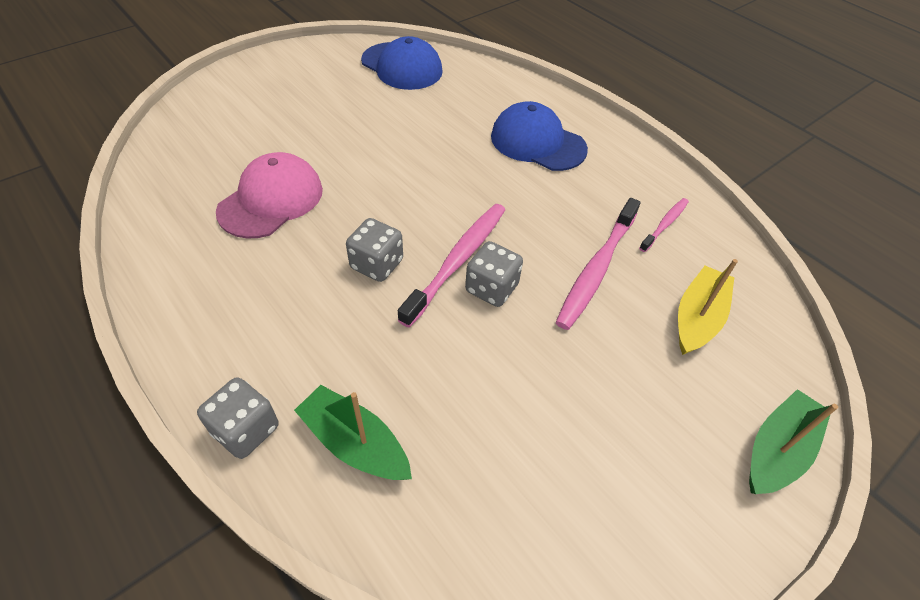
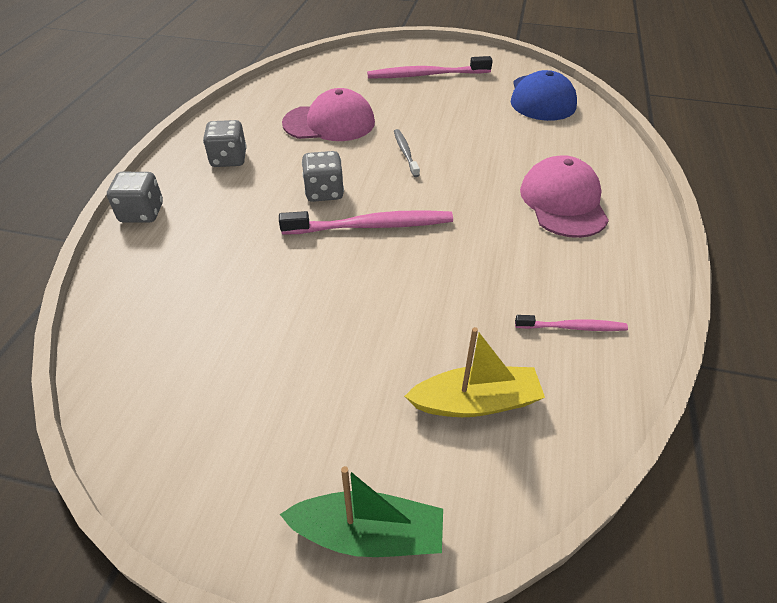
camera: 55 degrees right, 5 degrees down
(355, 443) = (166, 261): green boat -> none
(380, 181) = (405, 152): none -> grey toothbrush
(491, 288) = (364, 256): grey dice -> grey dice (229, 159)
(537, 142) = (563, 202): blue cap -> pink cap
(596, 270) = (454, 306): pink toothbrush -> pink toothbrush (425, 75)

